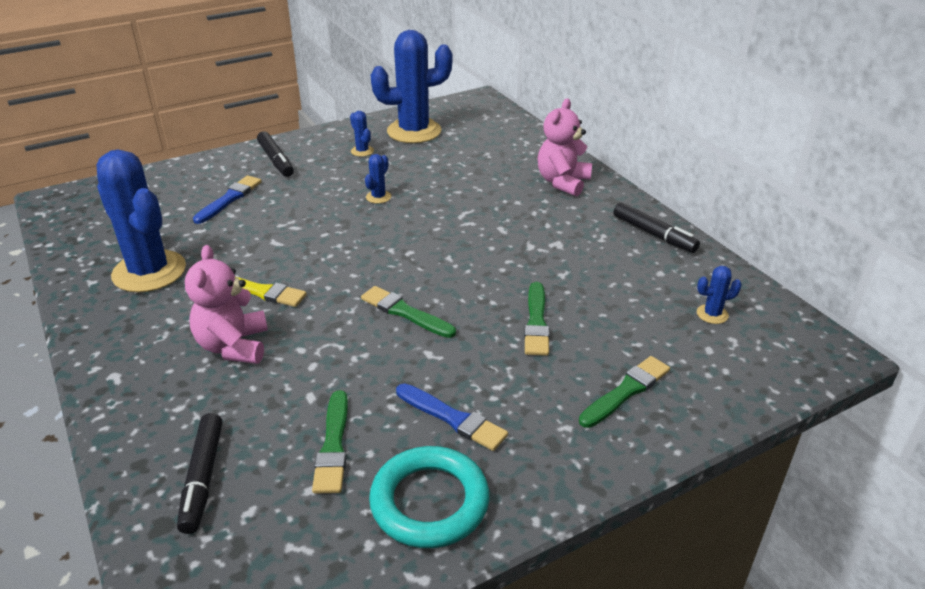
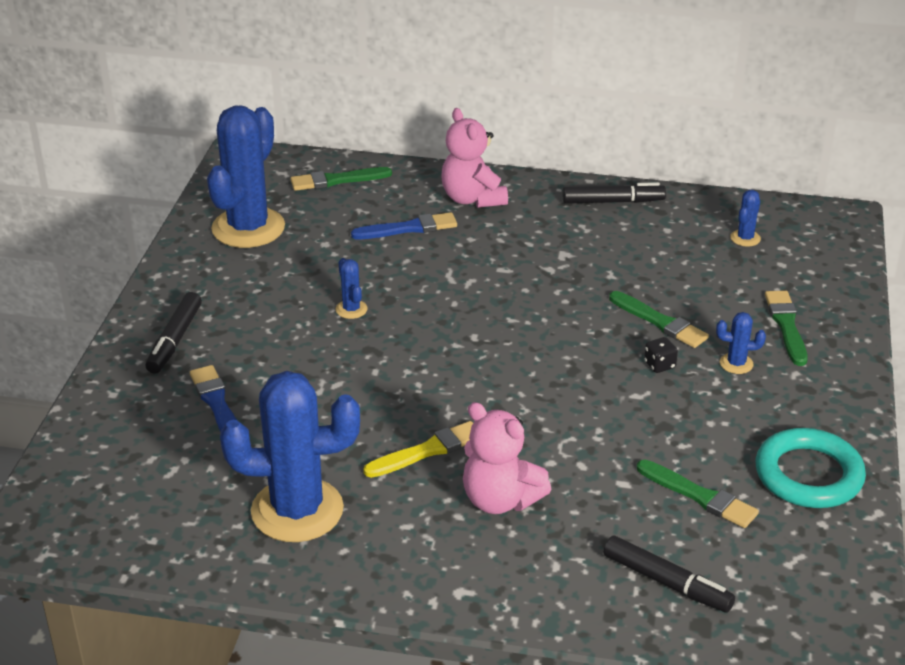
camera: 50 degrees left, 0 degrees up
(276, 160) = (175, 340): black marker -> black marker turned 90 degrees clockwise
(362, 151) = (241, 278): blue cactus -> blue cactus (736, 364)
(405, 312) = (566, 381): green brush -> green brush (337, 180)
(453, 418) = (730, 421): blue brush -> blue brush (408, 228)
(481, 347) = (659, 365): none -> black dice

